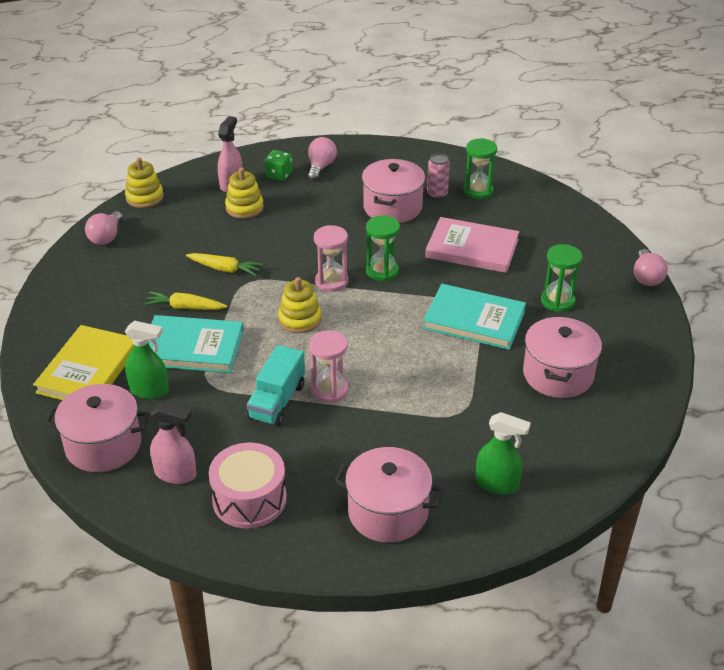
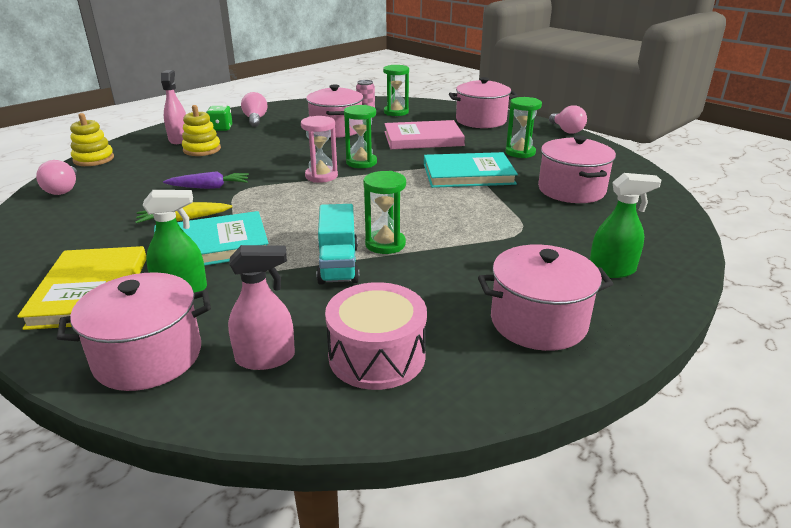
camera: 25 degrees left, 10 degrees down
(225, 269) = (209, 187): yellow carrot -> purple carrot
(300, 319) = (312, 204): yellow stacking toy -> none
(329, 390) = (385, 244): pink hourglass -> green hourglass
(562, 232) = (481, 120): none -> pink pot

